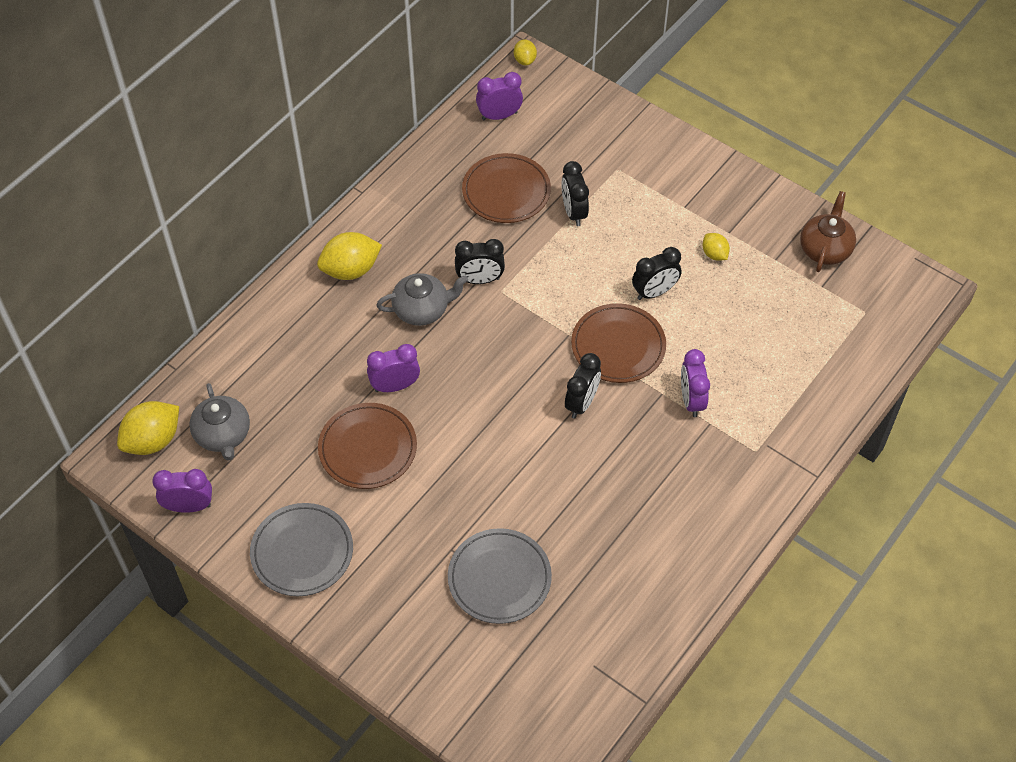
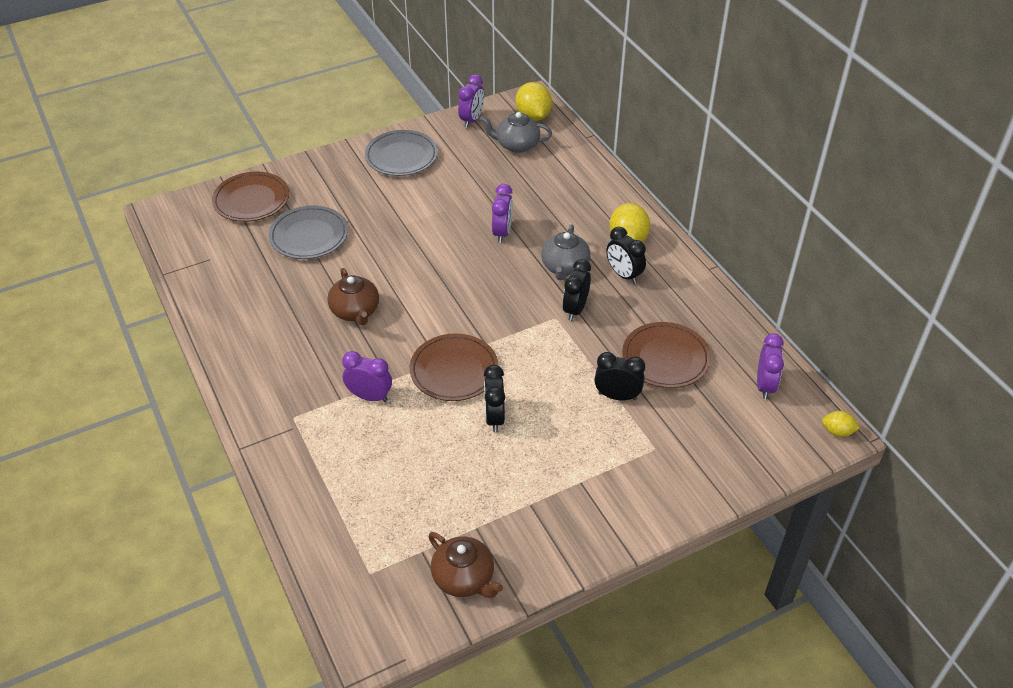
camera: 115 degrees right, 10 degrees down
(368, 448) = (458, 205): brown plate -> brown plate (251, 200)
(581, 403) = (416, 328): black clock -> black clock (623, 275)
(590, 469) = (355, 311): none -> brown teapot
(714, 254) = (511, 481): yellow lemon -> none

